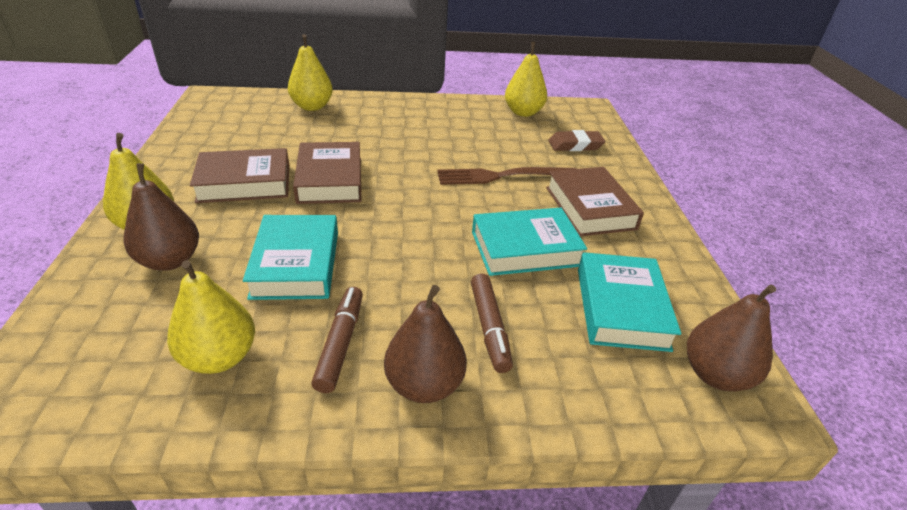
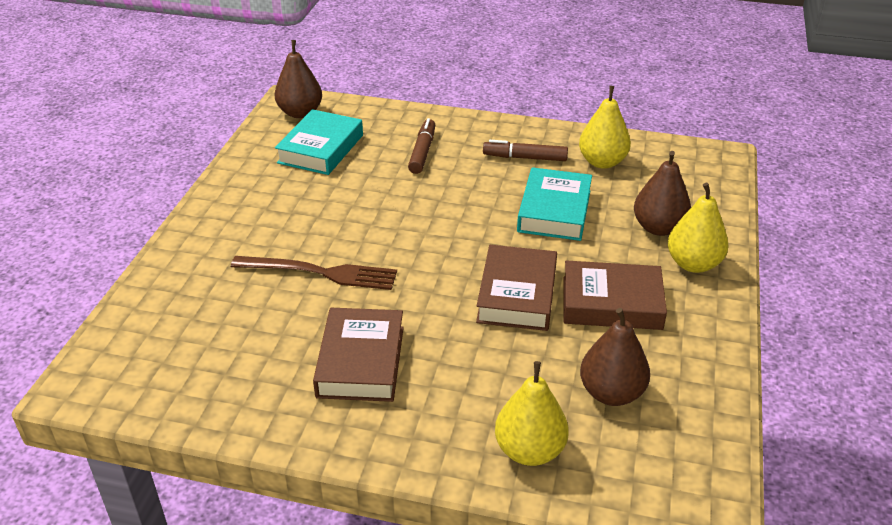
camera: 160 degrees left, 0 degrees up
(340, 344) = (525, 158): brown marker -> brown marker turned 75 degrees clockwise
(424, 385) = (478, 133): brown pear -> brown pear (611, 393)
(523, 112) = (196, 387): yellow pear -> none
(525, 248) = (357, 196): turquoise book -> none
(575, 145) = (187, 308): brown eraser -> none
(590, 208) = (262, 223): brown book -> brown book (361, 361)

